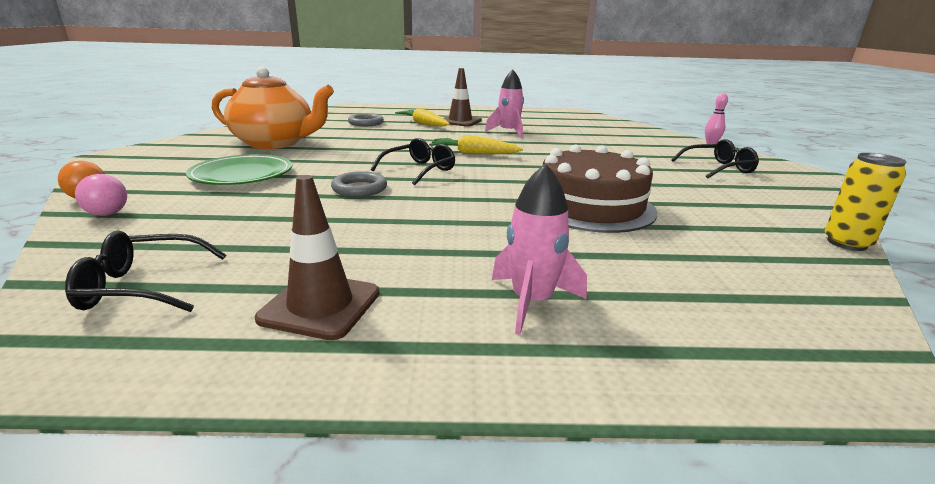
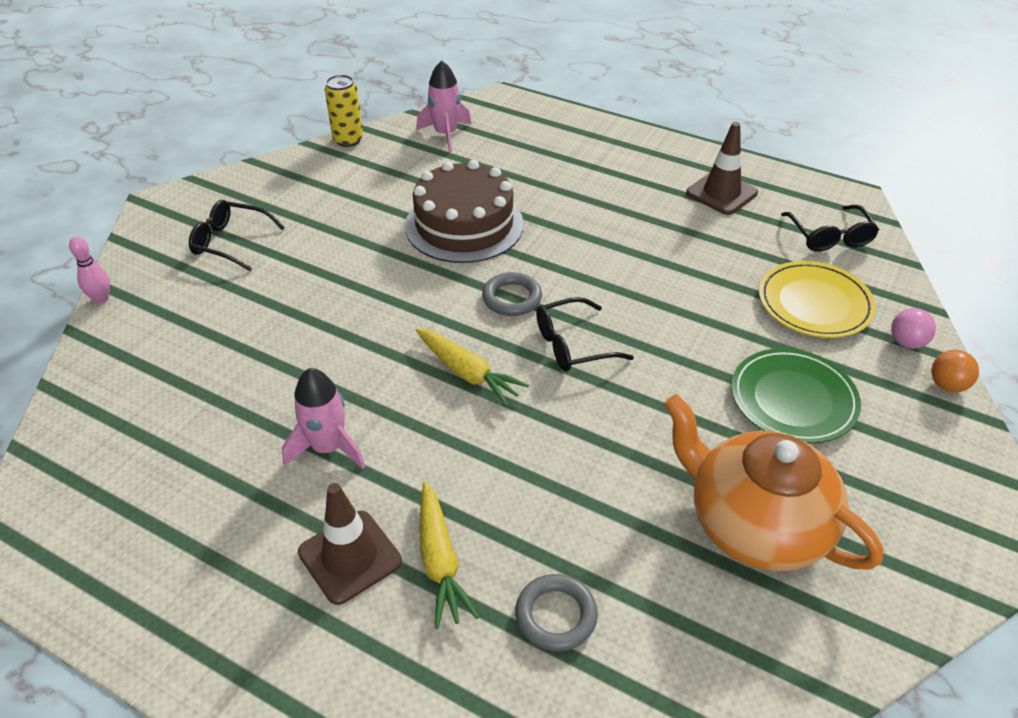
camera: 150 degrees left, 20 degrees up
(142, 286) = (829, 237): black glasses -> black glasses turned 60 degrees clockwise
(201, 221) = (814, 303): none -> yellow plate
(359, 188) = (660, 320): grey ring -> grey ring (512, 298)
(532, 302) = (604, 163): pink rocket -> pink rocket (446, 134)

